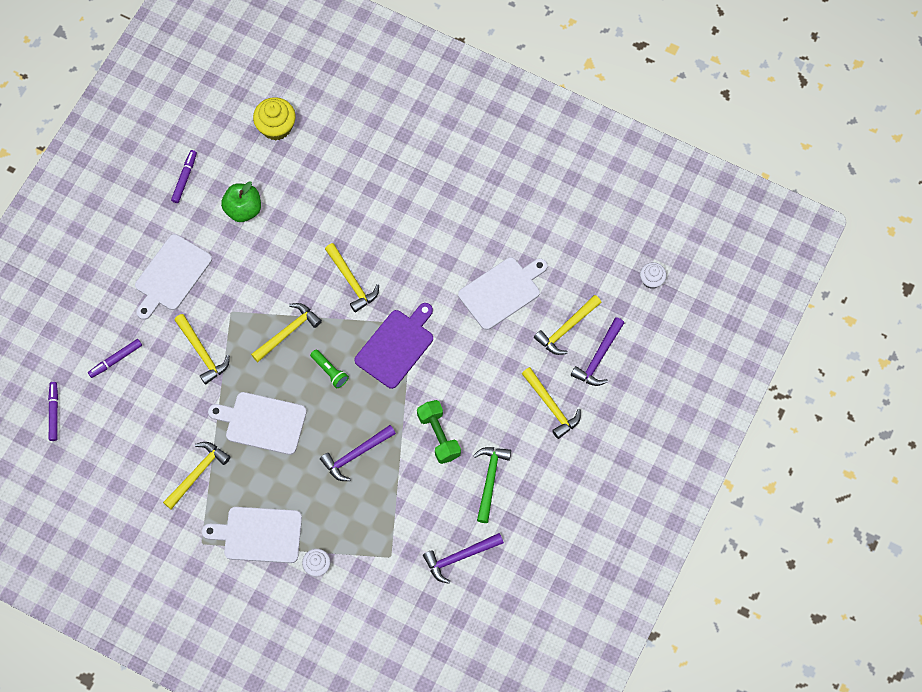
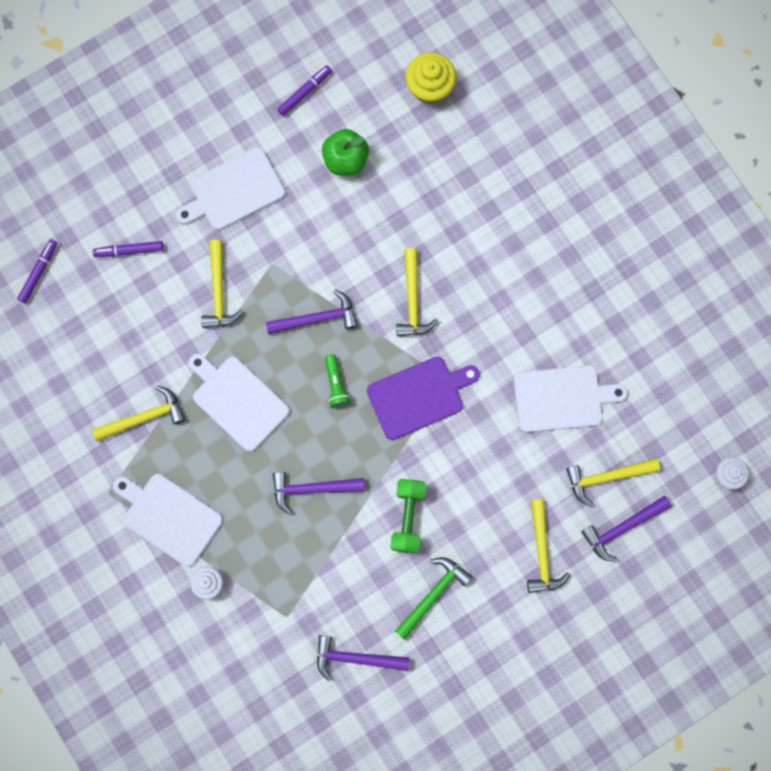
camera: 30 degrees right, 10 degrees up
(288, 332) = (317, 318): yellow hammer -> purple hammer

